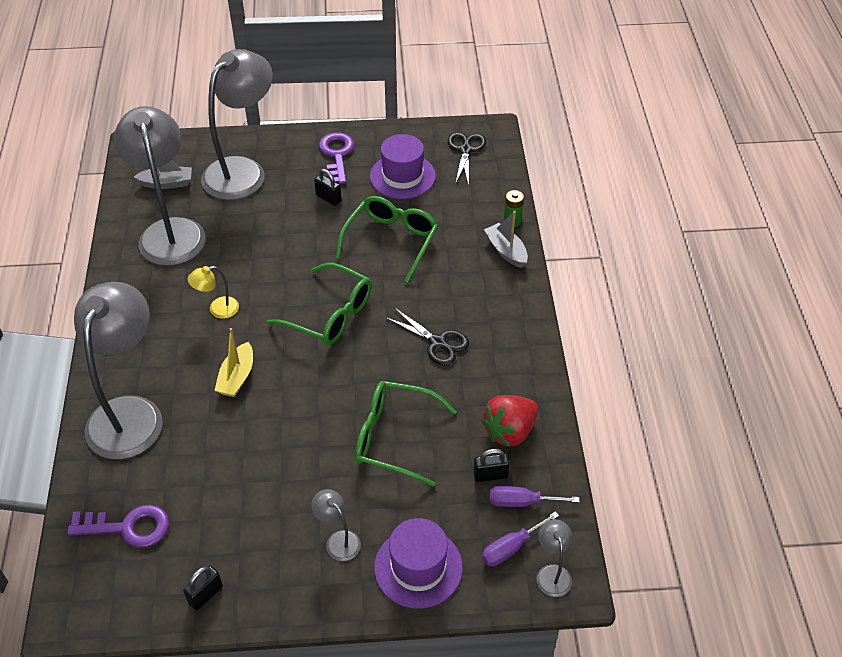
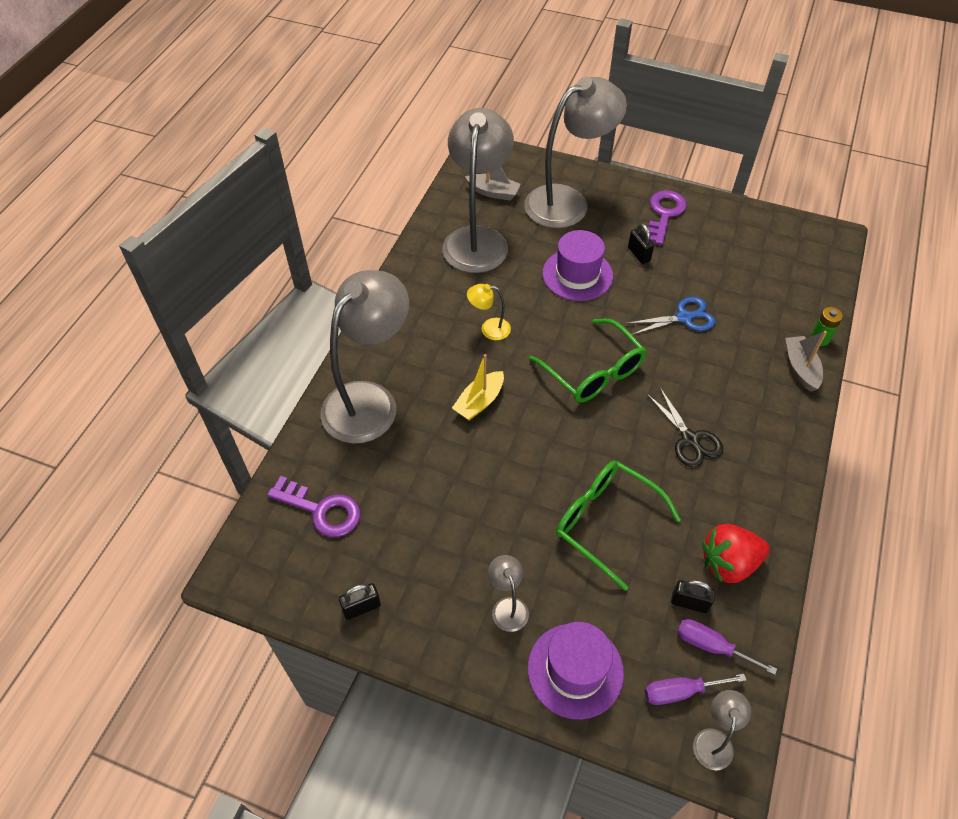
camera: 25 degrees right, 5 degrees up
(391, 241) = (684, 317): green glasses -> blue scissors
(402, 176) = (722, 255): purple hat -> purple hat (577, 275)
(465, 150) = (798, 248): black scissors -> none

